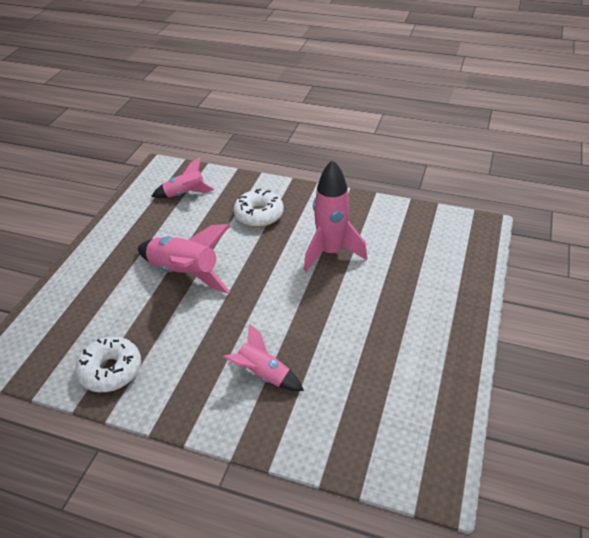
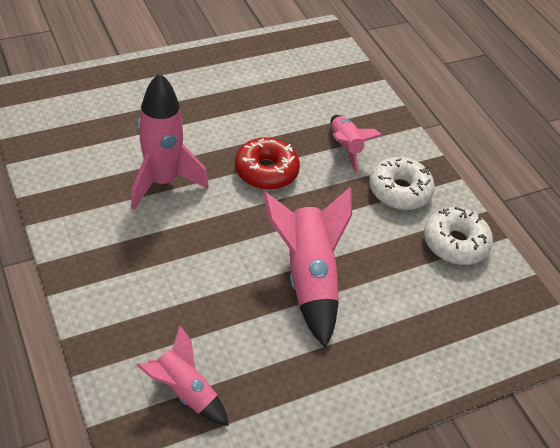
camera: 140 degrees left, 5 degrees up
(259, 215) = (156, 279): white donut -> white donut (399, 191)
(288, 309) = (266, 171): none -> red donut

